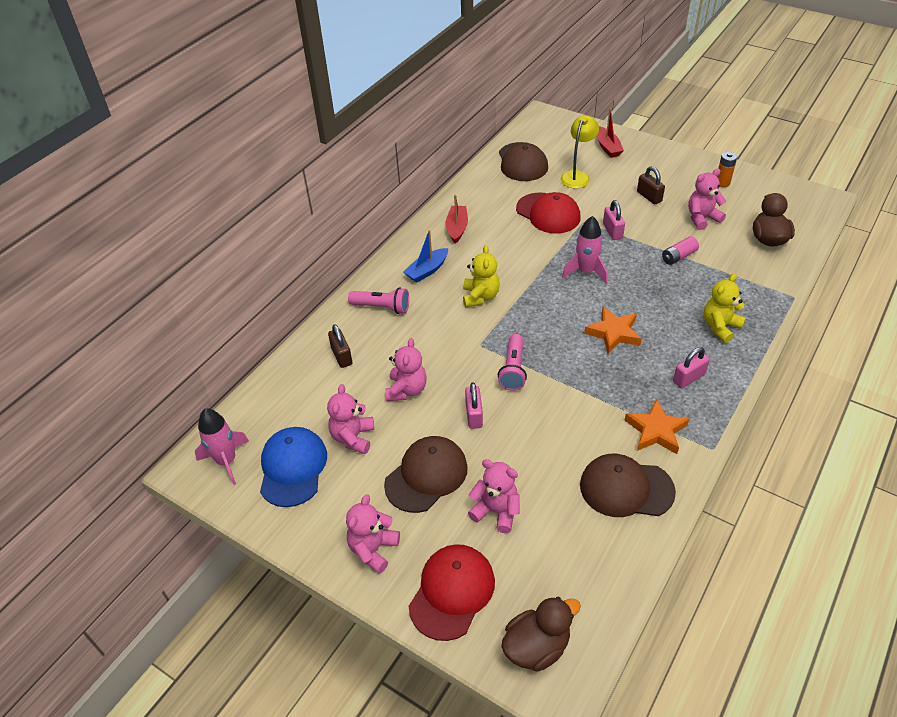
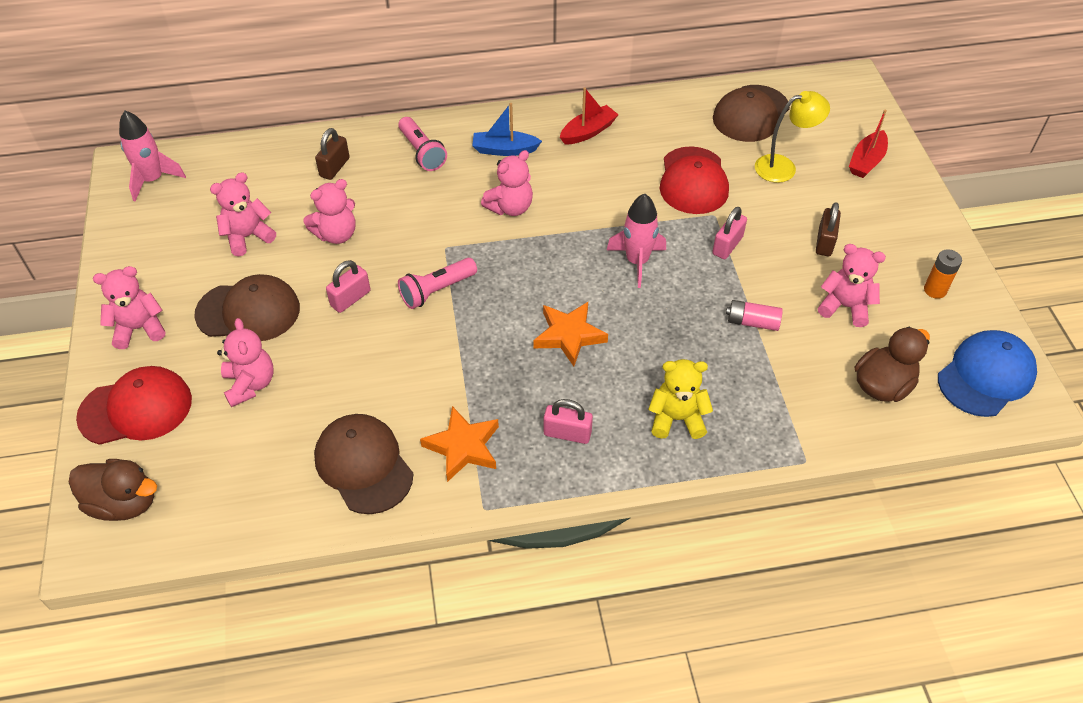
camera: 45 degrees right, 5 degrees up
(293, 468) = (181, 222): blue cap -> blue cap (986, 376)
(480, 297) = (510, 207): yellow teddy bear -> pink teddy bear

